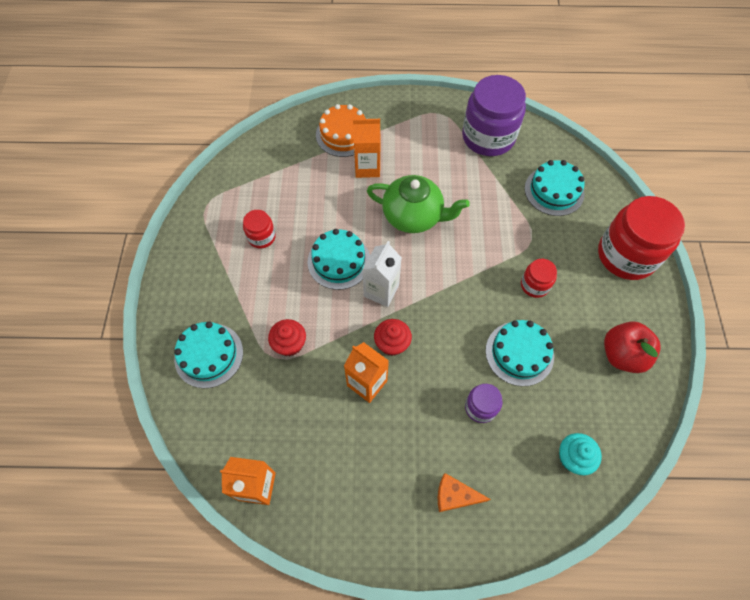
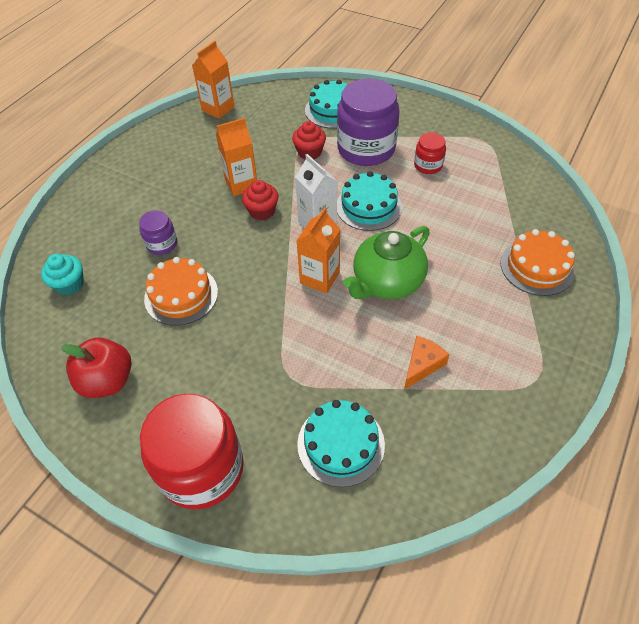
camera: 120 degrees right, 10 degrees down
(367, 167) = (475, 269): orange carton -> orange carton (320, 278)
(455, 496) = (117, 199): orange cheese -> orange cheese (422, 365)
(488, 137) = (469, 416): purple jar -> purple jar (366, 149)
(519, 353) = (181, 295): turquoise cake -> orange cake
(534, 285) = (236, 347): red jar -> none

